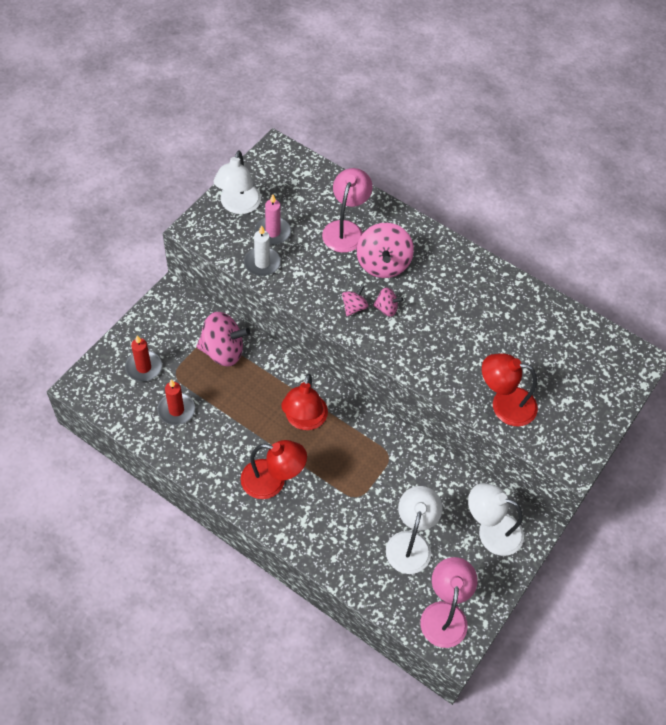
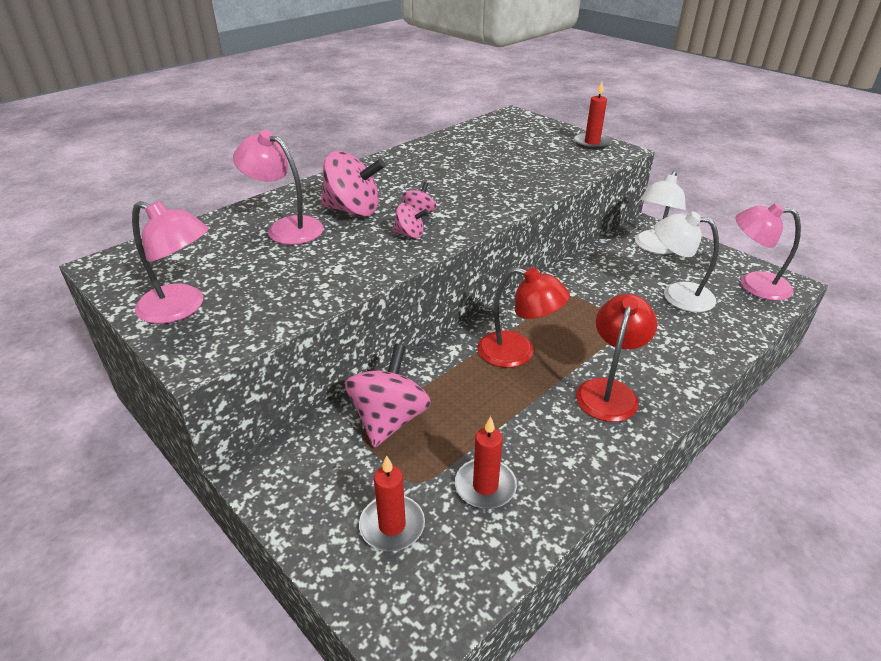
camera: 75 degrees left, 20 degrees down
(238, 206) = (182, 308): white lamp -> pink lamp
(262, 263) = (304, 296): white candle -> none
(273, 232) = (254, 282): pink candle -> none
(354, 307) = (409, 234): pink spinning top -> pink spinning top turned 150 degrees clockwise
(504, 405) = (556, 170): red lamp -> none
(583, 437) = (592, 143): none -> red candle

